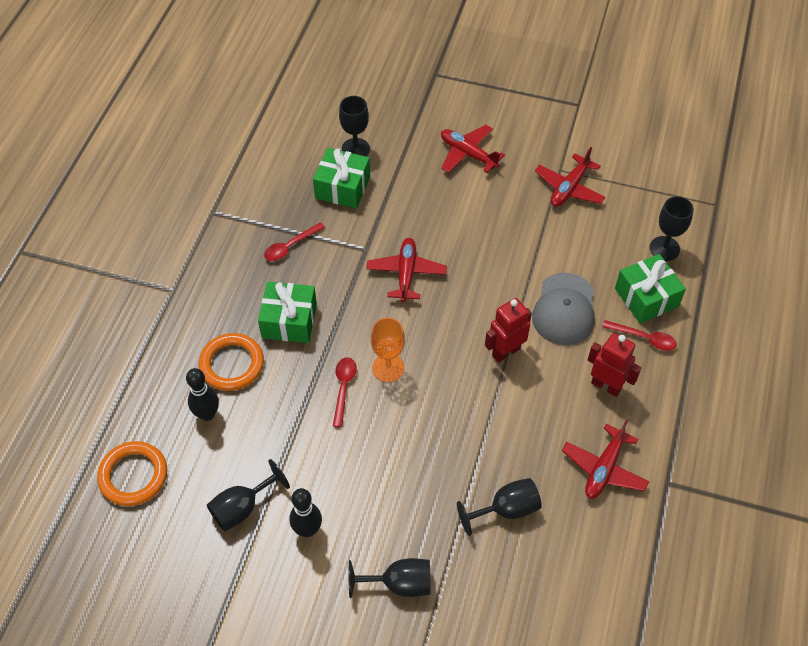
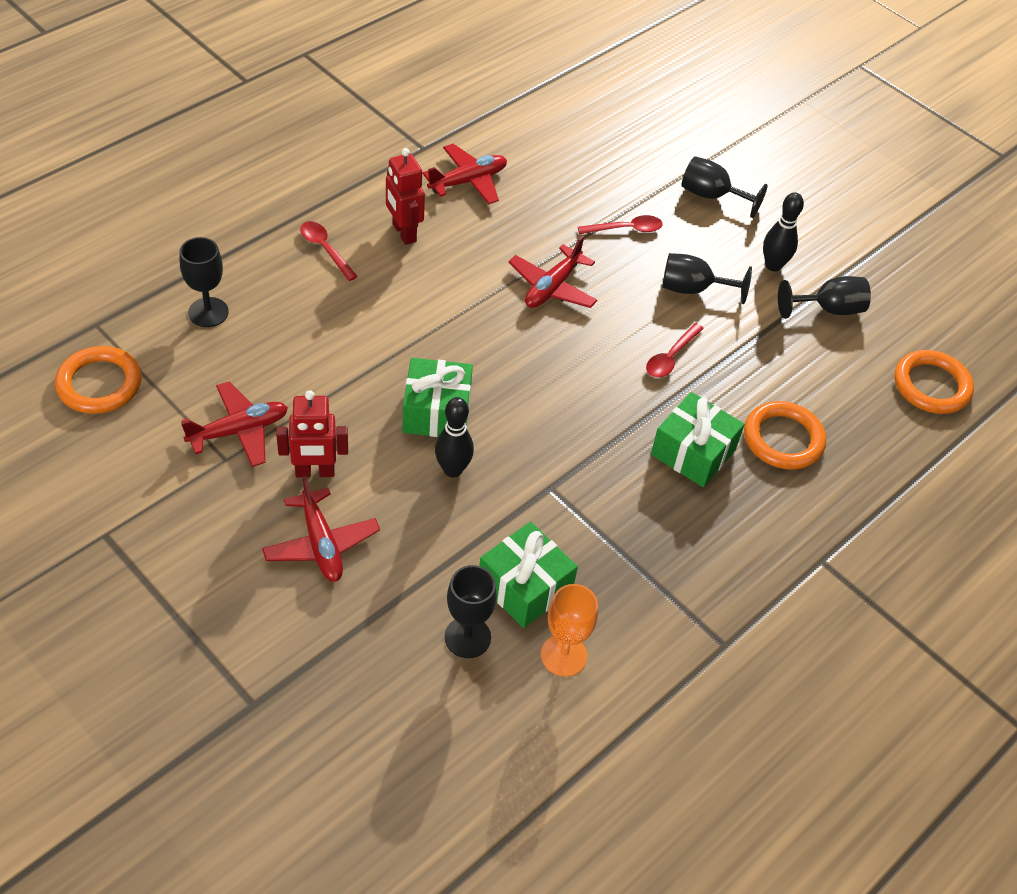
camera: 155 degrees left, 5 degrees down
(207, 414) = (831, 403): black bowling pin -> black bowling pin (453, 470)
(290, 246) = (643, 541): red spoon -> red spoon (626, 229)
(388, 368) = (611, 352): orange goblet -> orange goblet (563, 655)
(406, 273) = (521, 435): red plane -> red plane (552, 287)
(505, 352) = (476, 306): red robot -> red robot (315, 472)
(506, 509) = (581, 196): black goblet -> black goblet (693, 289)
(564, 309) = (378, 312): grey cap -> none
(646, 297) = (282, 280): green gift -> green gift (436, 412)
(671, 172) = (99, 384): none -> orange ring

